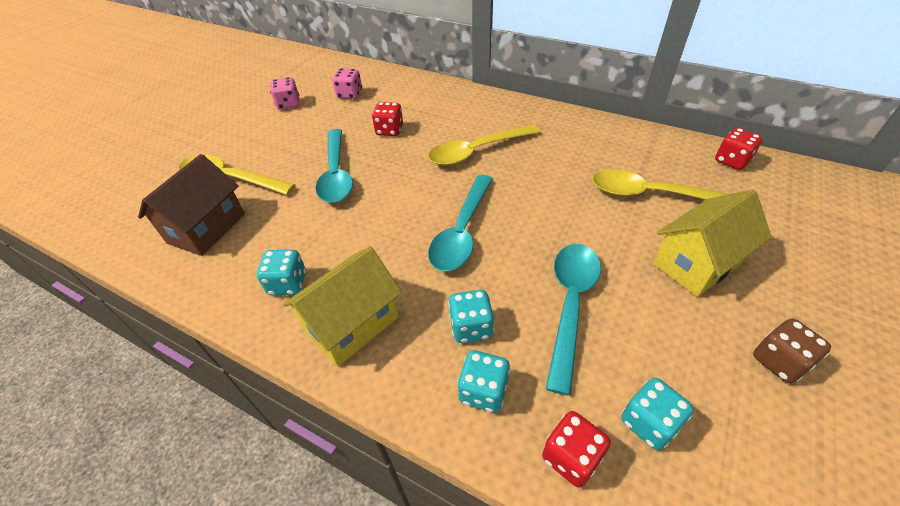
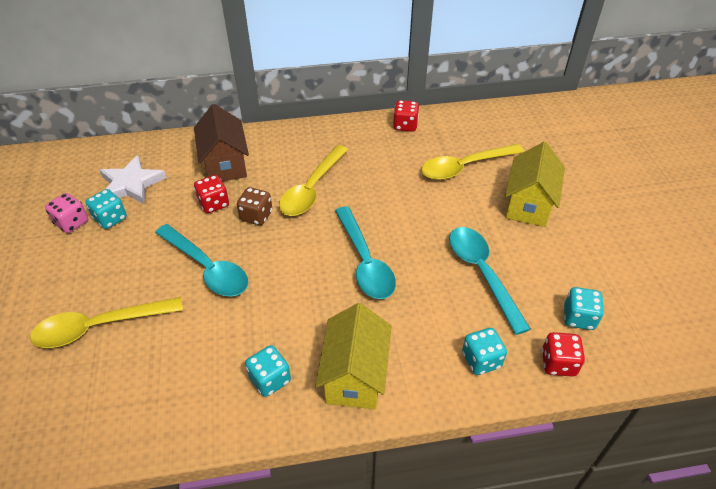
camera: 40 degrees left, 0 degrees up
(207, 228) = (134, 382): brown house -> brown house (225, 164)
(350, 95) = (131, 184): pink dice -> white star
(471, 327) = (436, 326): turquoise dice -> turquoise dice (110, 219)
(731, 161) = (493, 117): red dice -> red dice (405, 126)
(779, 361) = (609, 242): brown dice -> brown dice (256, 216)

